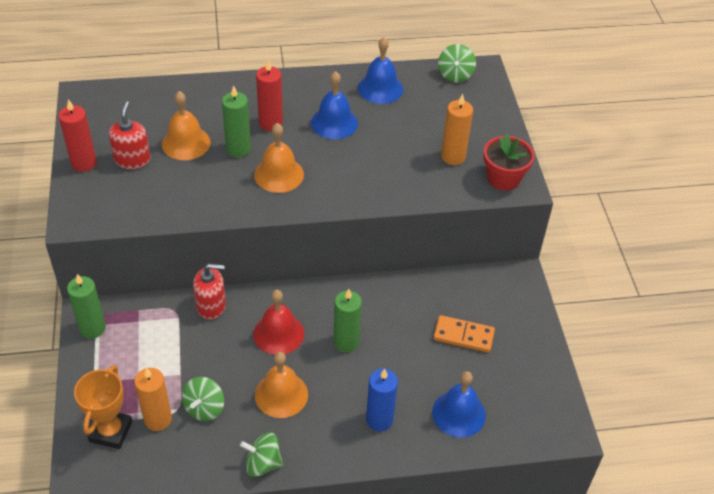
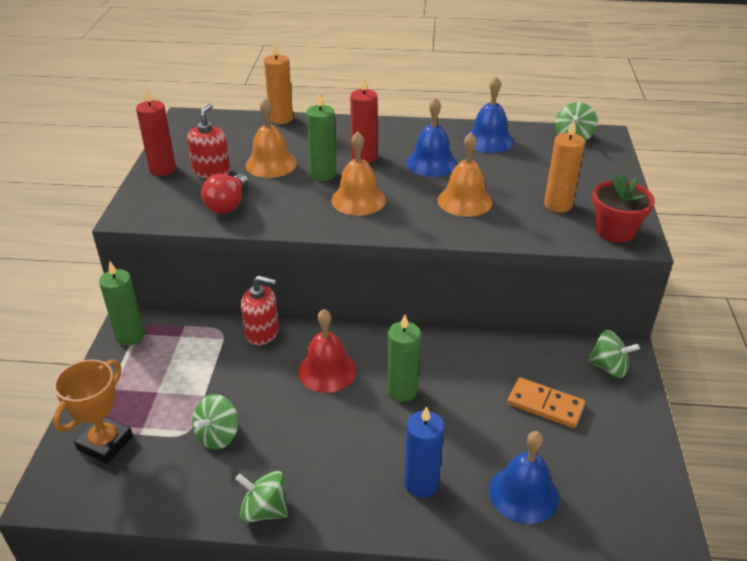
camera: 15 degrees right, 10 degrees down
(158, 419) = (162, 438): orange candle -> orange candle (281, 119)
(161, 196) = (228, 205): none -> red light bulb
(281, 394) = (310, 435): orange bell -> orange bell (465, 201)
(509, 293) = (609, 367): none -> green spinning top

